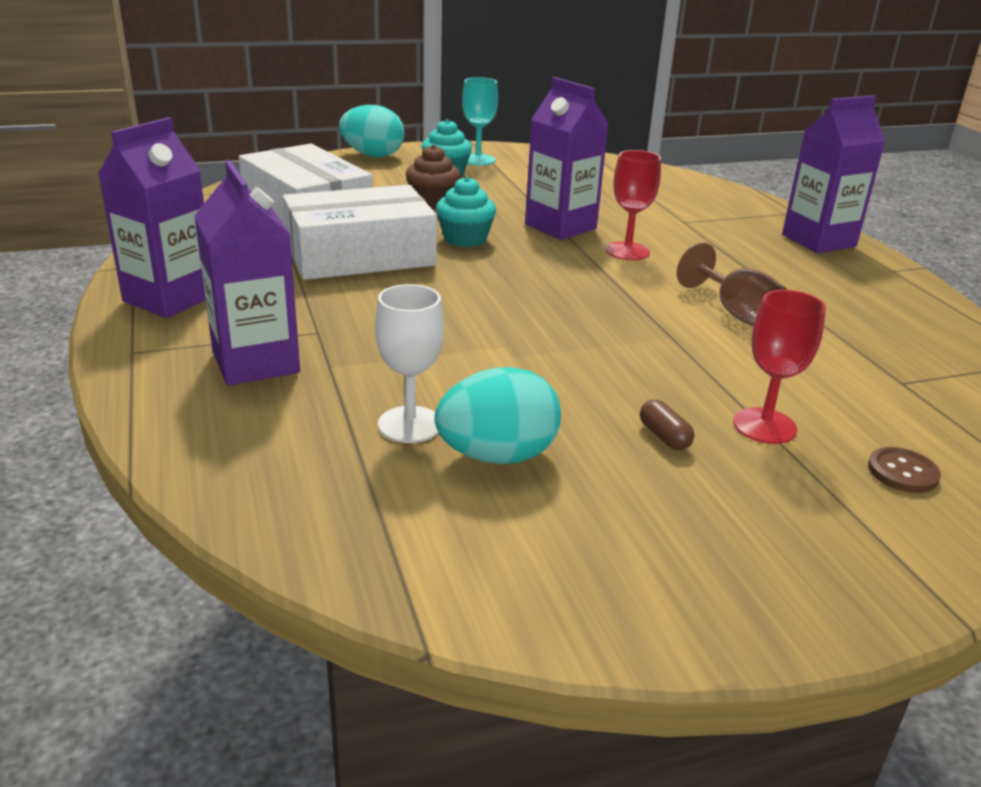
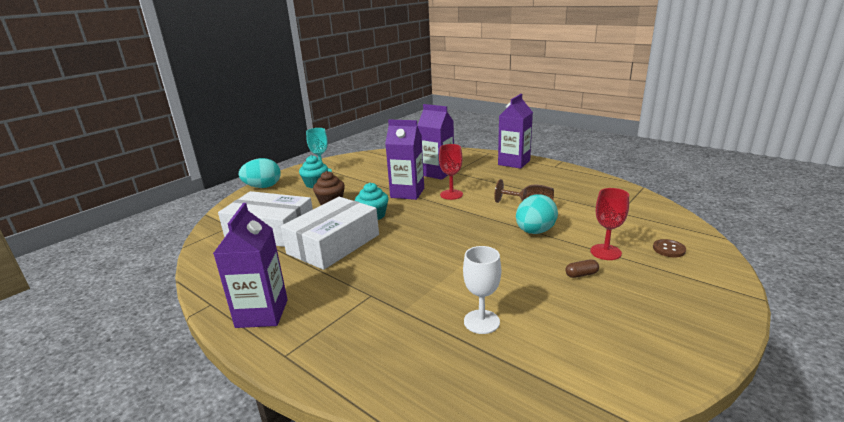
camera: 30 degrees left, 5 degrees down
(256, 362) = (363, 327): purple carton -> purple carton (437, 173)
(497, 456) = (537, 317): turquoise egg -> turquoise egg (535, 231)
(664, 437) = (581, 274): brown capsule -> brown capsule turned 45 degrees counterclockwise

